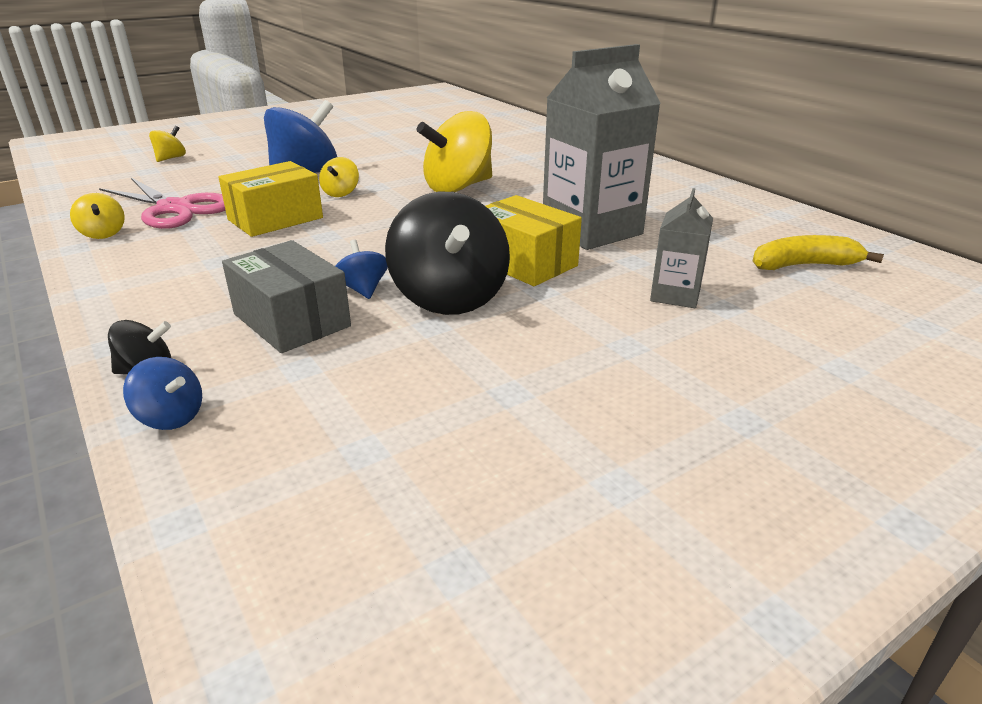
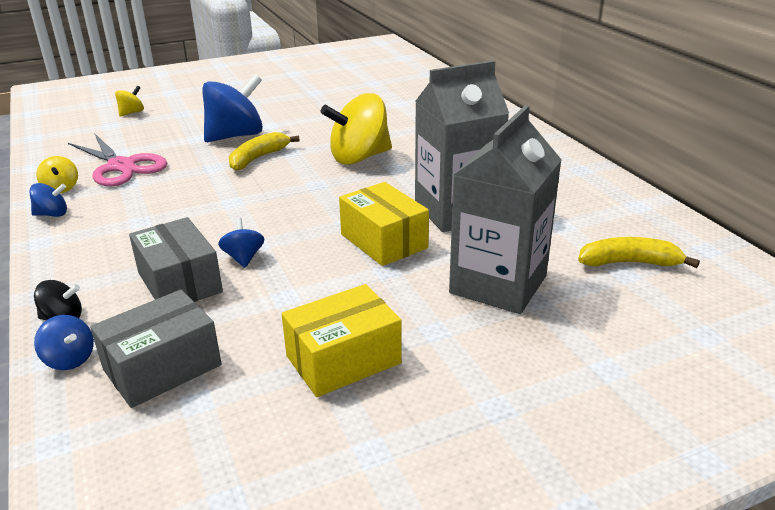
camera: 10 degrees right, 0 degrees up
(99, 260) = (52, 214): none -> blue spinning top
(275, 219) = (197, 182): yellow box -> yellow box (343, 360)
(303, 415) = (162, 367): none -> grey box
(341, 193) = (258, 158): yellow spinning top -> yellow banana
(449, 298) = (309, 271): black spinning top -> none
(675, 295) = (498, 284): grey carton -> grey carton, size x1.98

